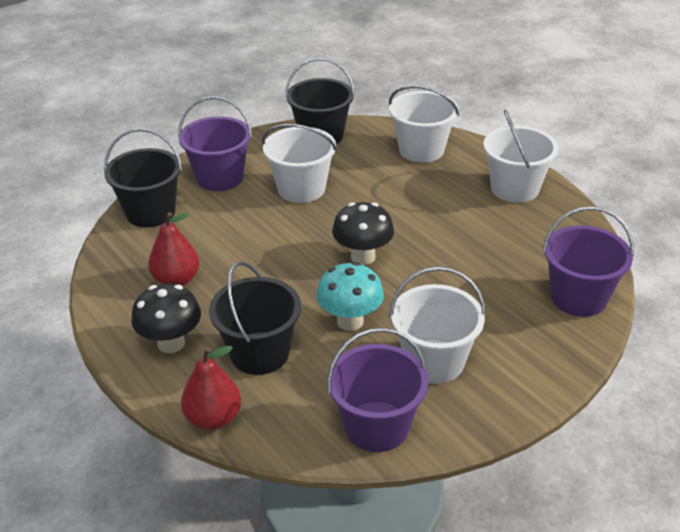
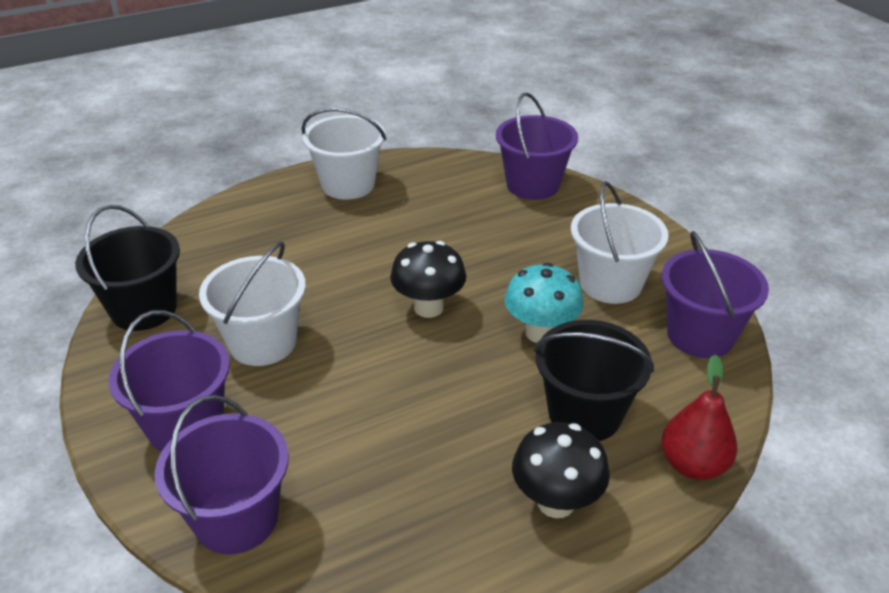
camera: 80 degrees left, 0 degrees up
(150, 212) = (236, 518): black bucket -> purple bucket
(176, 280) = (422, 490): red pear -> none
(421, 150) = (235, 232): white bucket -> none

